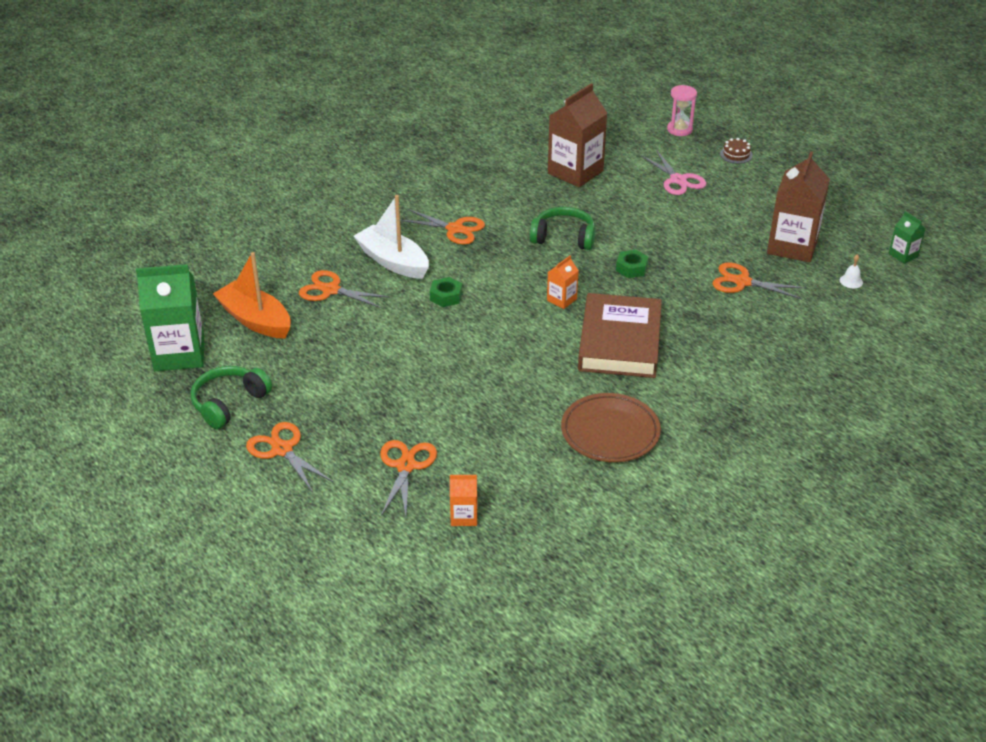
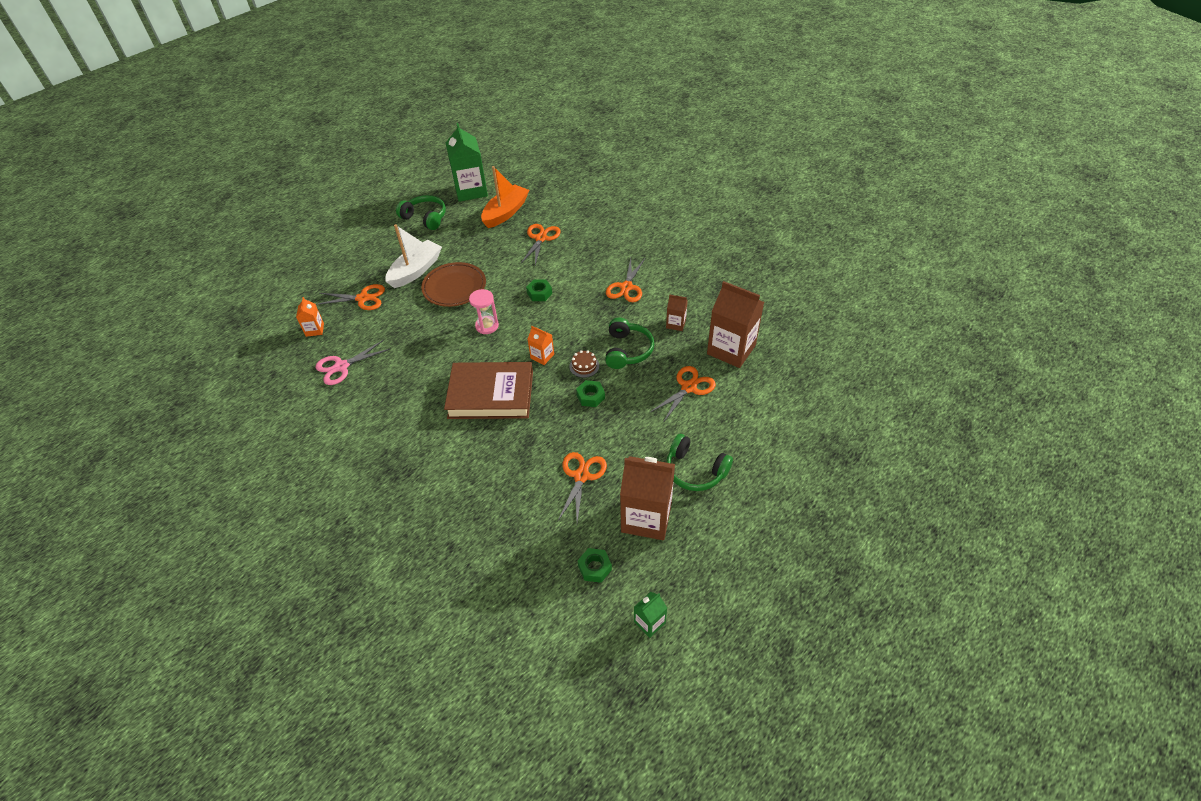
camera: 85 degrees right, 10 degrees up
(282, 450) = (382, 245): orange scissors -> orange scissors (688, 387)
(393, 261) = (578, 262): white boat -> white boat (416, 270)
(527, 201) = (676, 324): none -> brown carton
(610, 432) = (387, 395): brown plate -> brown plate (454, 287)
(678, 180) = (740, 423): pink scissors -> pink scissors (341, 366)
(679, 129) = (837, 421): pink hourglass -> pink hourglass (487, 326)
(735, 212) = (695, 470): none -> green headphones
(736, 154) = (805, 470): brown cake -> brown cake (584, 366)
(851, 281) = (594, 567): white bell -> green nut

